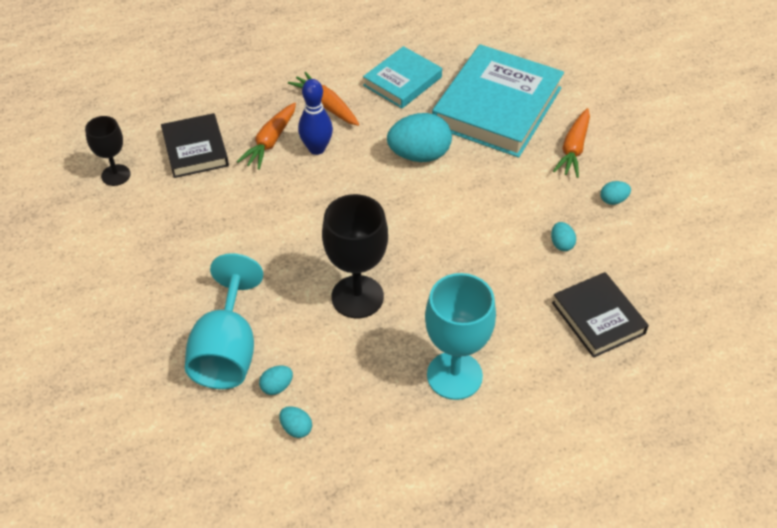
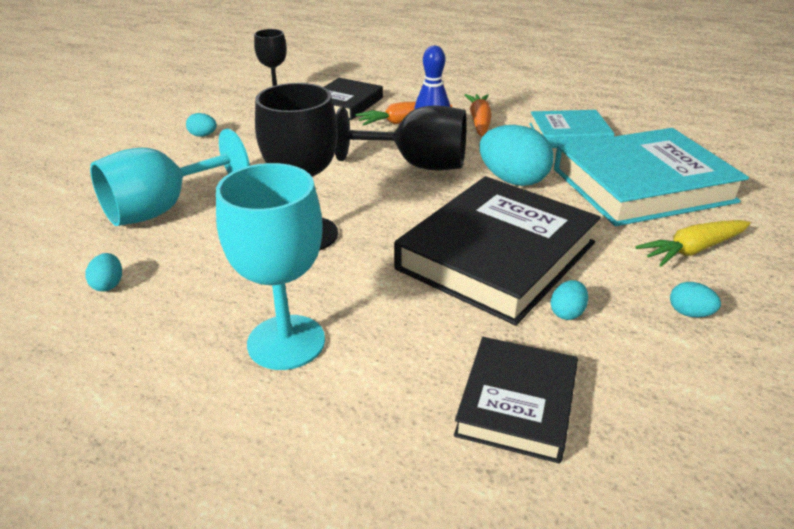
camera: 45 degrees right, 15 degrees down
(277, 387) = (149, 250): turquoise egg -> turquoise egg (203, 135)
(341, 182) = (417, 165): none -> black goblet
(484, 229) = (497, 256): none -> black book
(573, 149) = (693, 250): orange carrot -> yellow carrot

